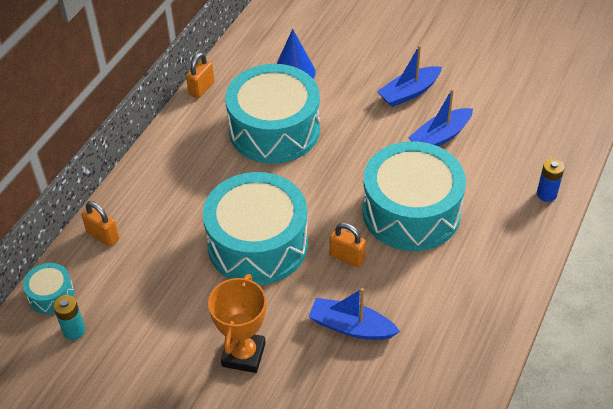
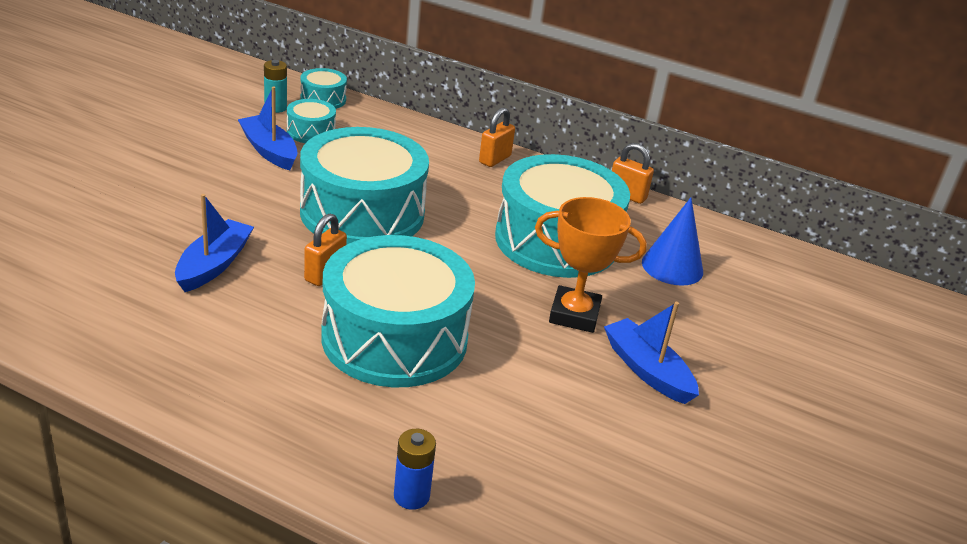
camera: 85 degrees right, 15 degrees down
(103, 236) = (393, 126): orange padlock -> orange padlock (495, 159)
(122, 295) = (311, 132): none -> turquoise drum
(244, 354) = (206, 192): orange trophy -> orange trophy (574, 315)
(440, 137) = (548, 390): blue boat -> blue boat (269, 151)

